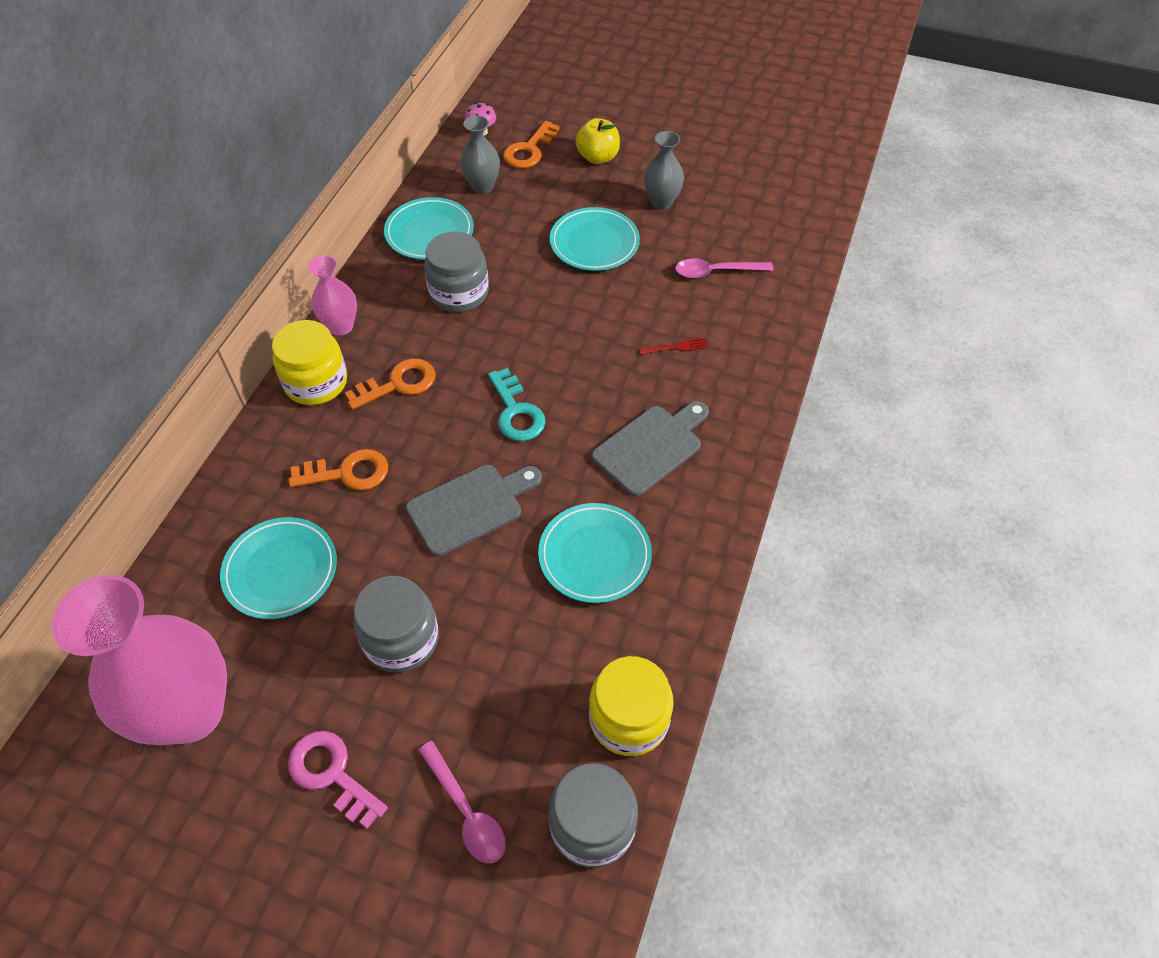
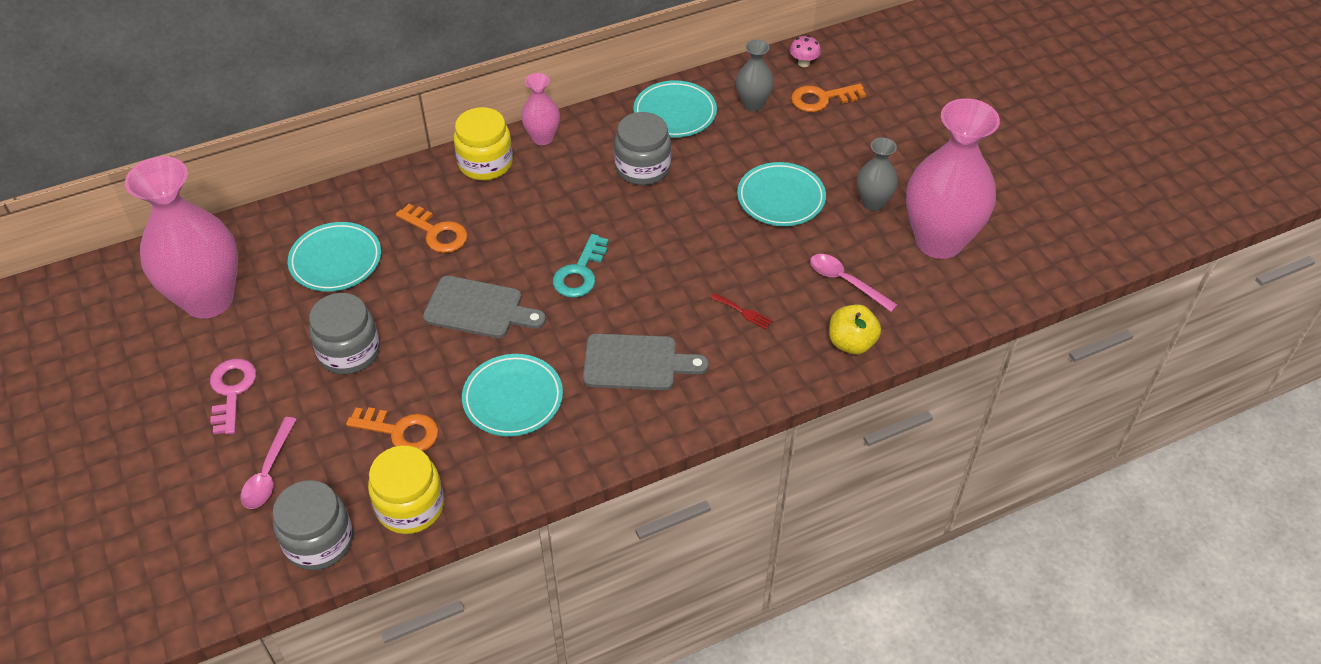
camera: 45 degrees right, 5 degrees down
(398, 384) = (531, 200): orange key -> orange key (400, 431)
(598, 157) = (868, 137): yellow apple -> yellow apple (851, 343)
(738, 199) = (939, 241): none -> pink vase

